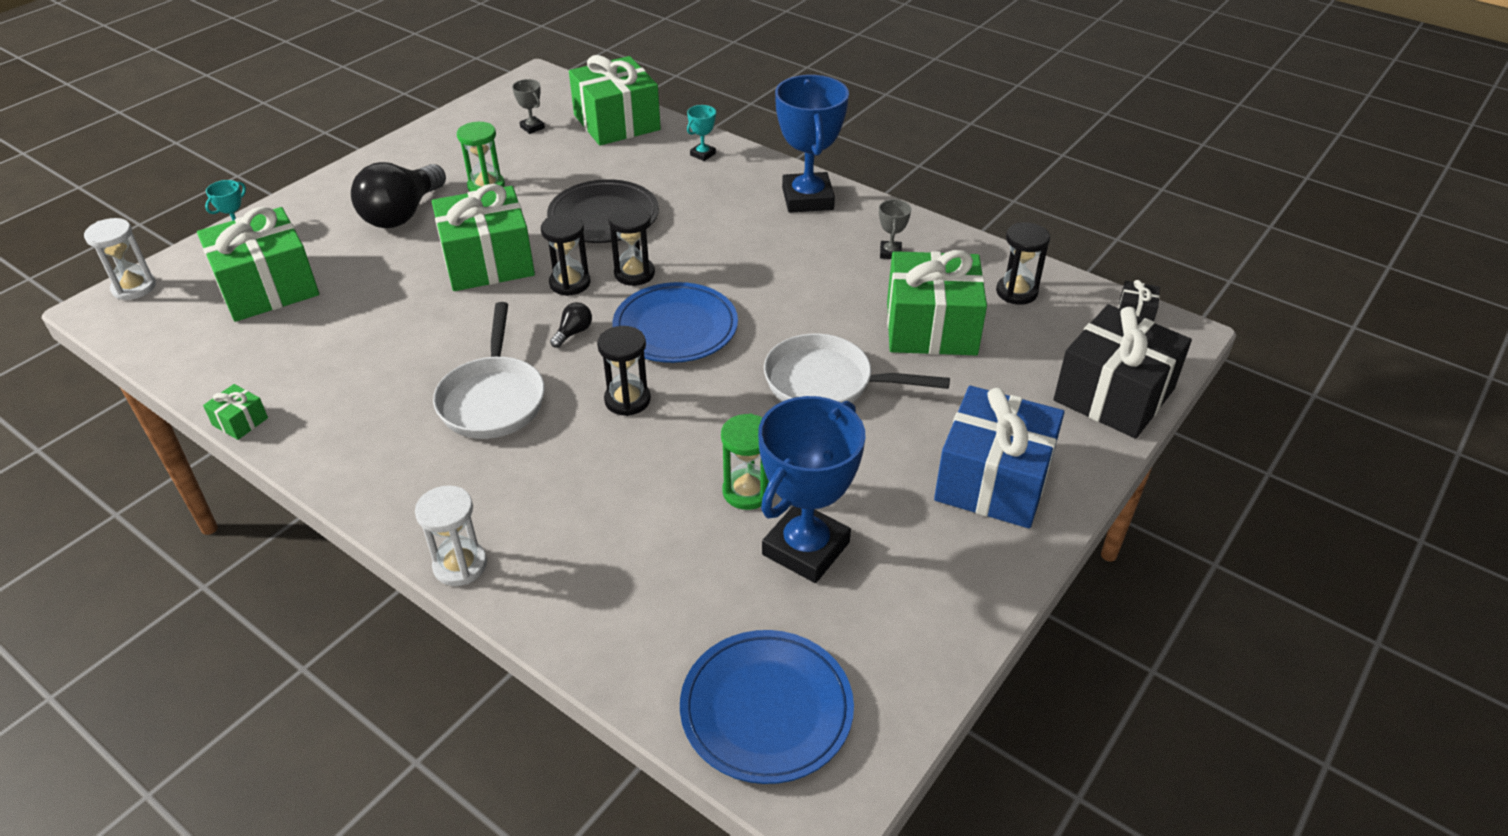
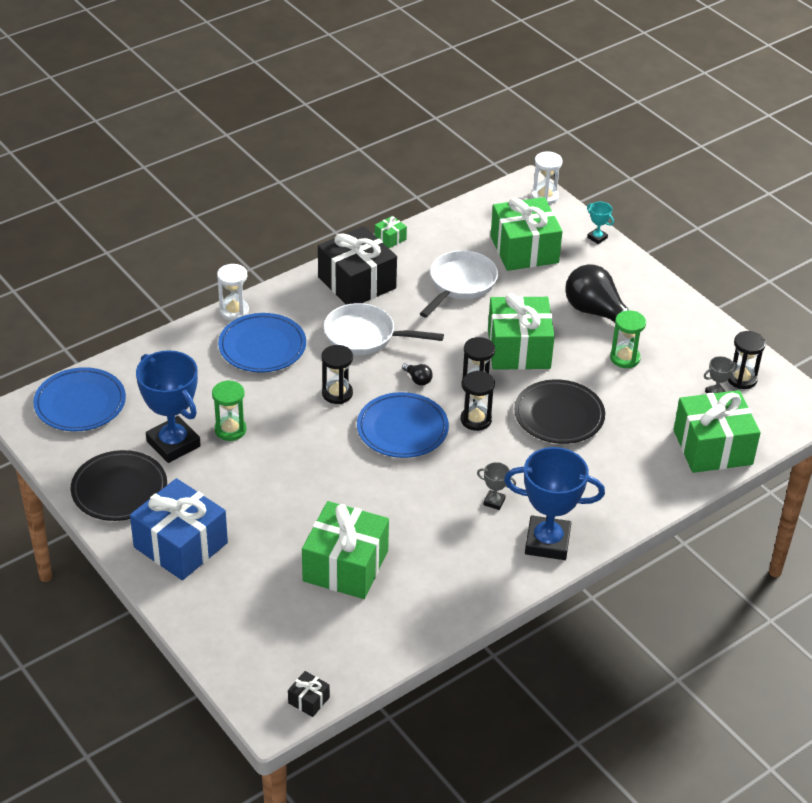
camera: 105 degrees right, 0 degrees up
(545, 505) = (262, 347): none -> blue plate
(703, 154) = (641, 492): turquoise trophy -> none
(826, 383) = (310, 491): white pan -> white pan (460, 284)
(890, 253) = (449, 572): grey trophy -> grey trophy (494, 502)
(932, 583) = (119, 489): none -> black plate
(1016, 292) = (367, 634): black hourglass -> black hourglass (741, 379)
(1114, 395) = (226, 643): black gift -> black gift (357, 283)

